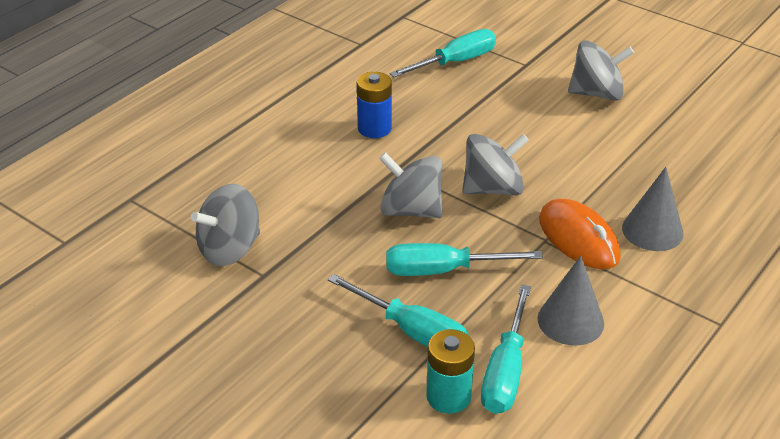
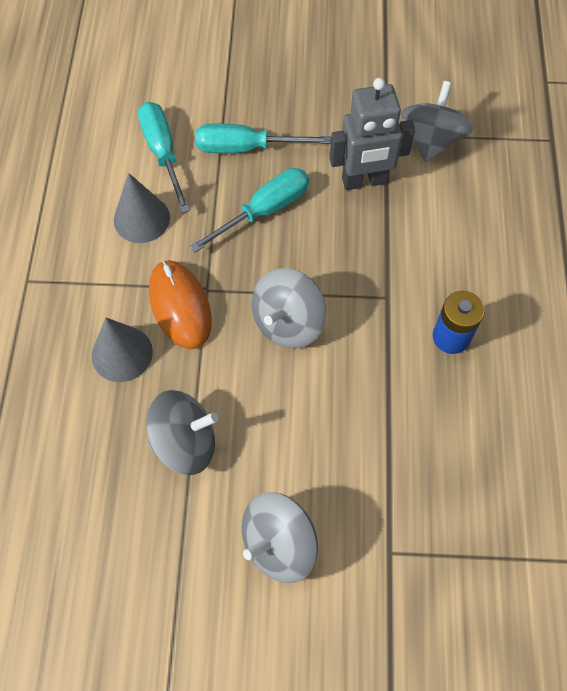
camera: 145 degrees right, 25 degrees up
(328, 248) = (364, 181): none -> grey robot
(411, 210) = (336, 256): grey spinning top -> grey spinning top (185, 442)
(448, 396) = (188, 116): turquoise battery -> none
(455, 62) = (466, 502): turquoise screwdriver -> none
(578, 238) = (180, 306): orange mouse -> orange mouse turned 45 degrees clockwise

